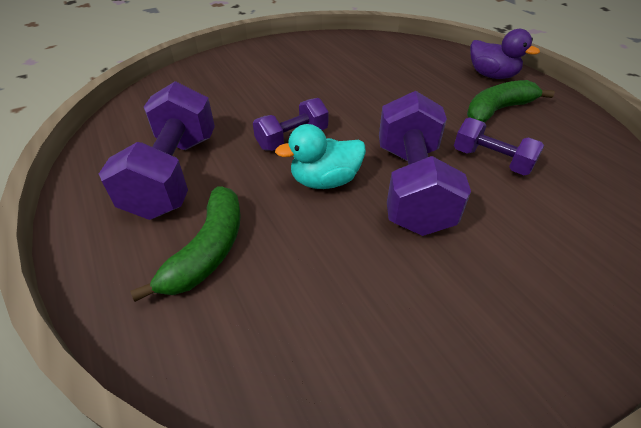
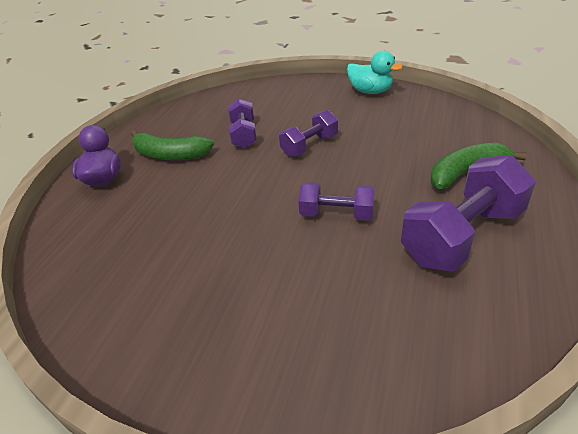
camera: 130 degrees left, 5 degrees down
(325, 181) = (354, 173): turquoise duck -> turquoise duck (370, 91)
(411, 187) = (309, 145): purple dumbbell -> purple dumbbell, size x0.57

